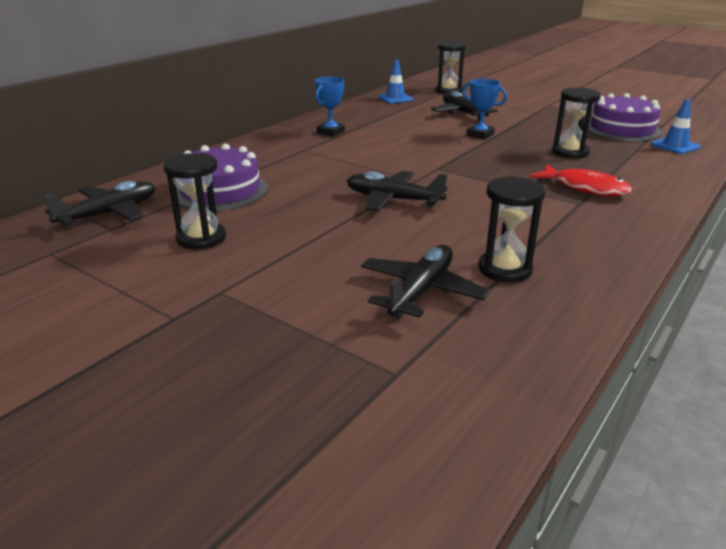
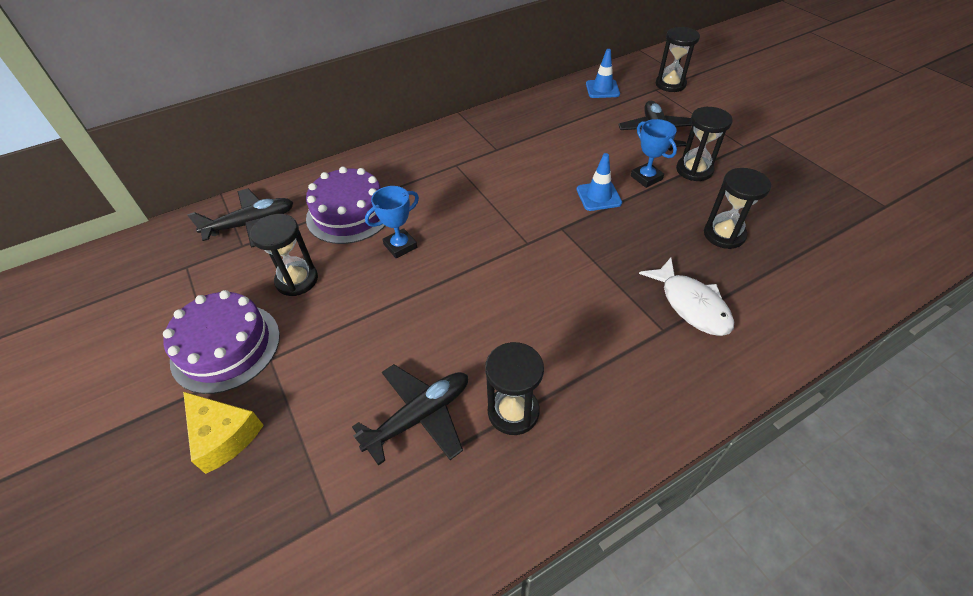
camera: 25 degrees right, 20 degrees up
(214, 353) = (223, 435): none -> yellow cheese
(330, 132) = (499, 139): blue trophy -> blue trophy (400, 246)
(393, 200) = (484, 269): black plane -> none
(513, 126) = (694, 170): none -> black hourglass
(585, 188) = (691, 304): red fish -> white fish
(622, 129) = (822, 204): purple cake -> purple cake (226, 347)
(675, 146) = (864, 254): blue traffic cone -> blue traffic cone (598, 196)

